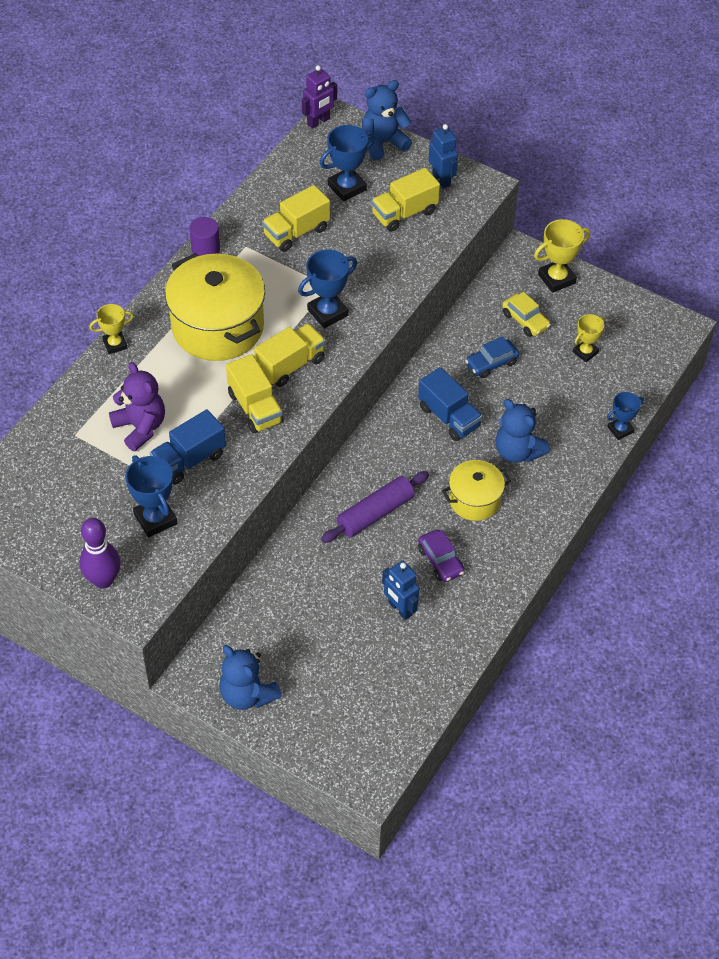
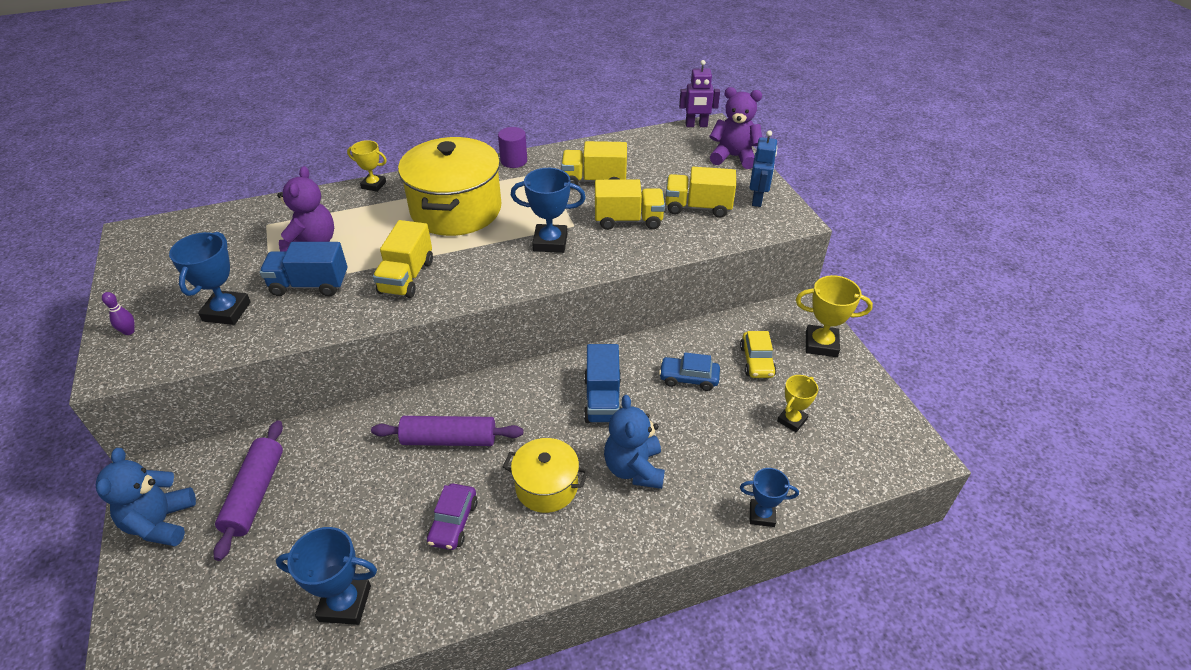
camera: 40 degrees right, 10 degrees down
(103, 580) = (129, 331): purple bowling pin -> purple bowling pin, size x0.47
(287, 635) = (255, 494): none -> purple rolling pin
(290, 365) = (473, 262): yellow truck -> yellow truck (628, 220)
(347, 187) = (669, 171): blue trophy -> blue trophy (345, 603)
(383, 143) = (733, 157): blue teddy bear -> purple teddy bear
(399, 609) = (367, 541): blue robot -> none
(585, 352) = (792, 420): yellow trophy -> yellow trophy turned 45 degrees counterclockwise

